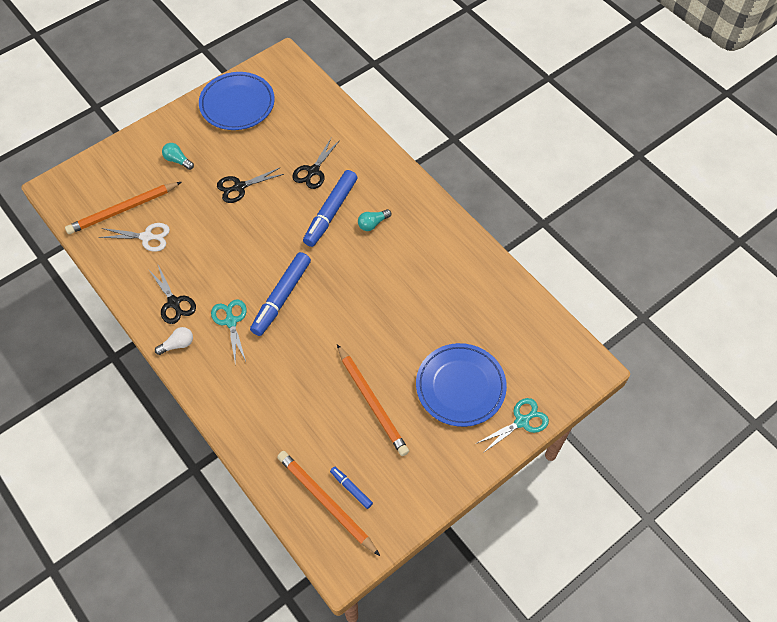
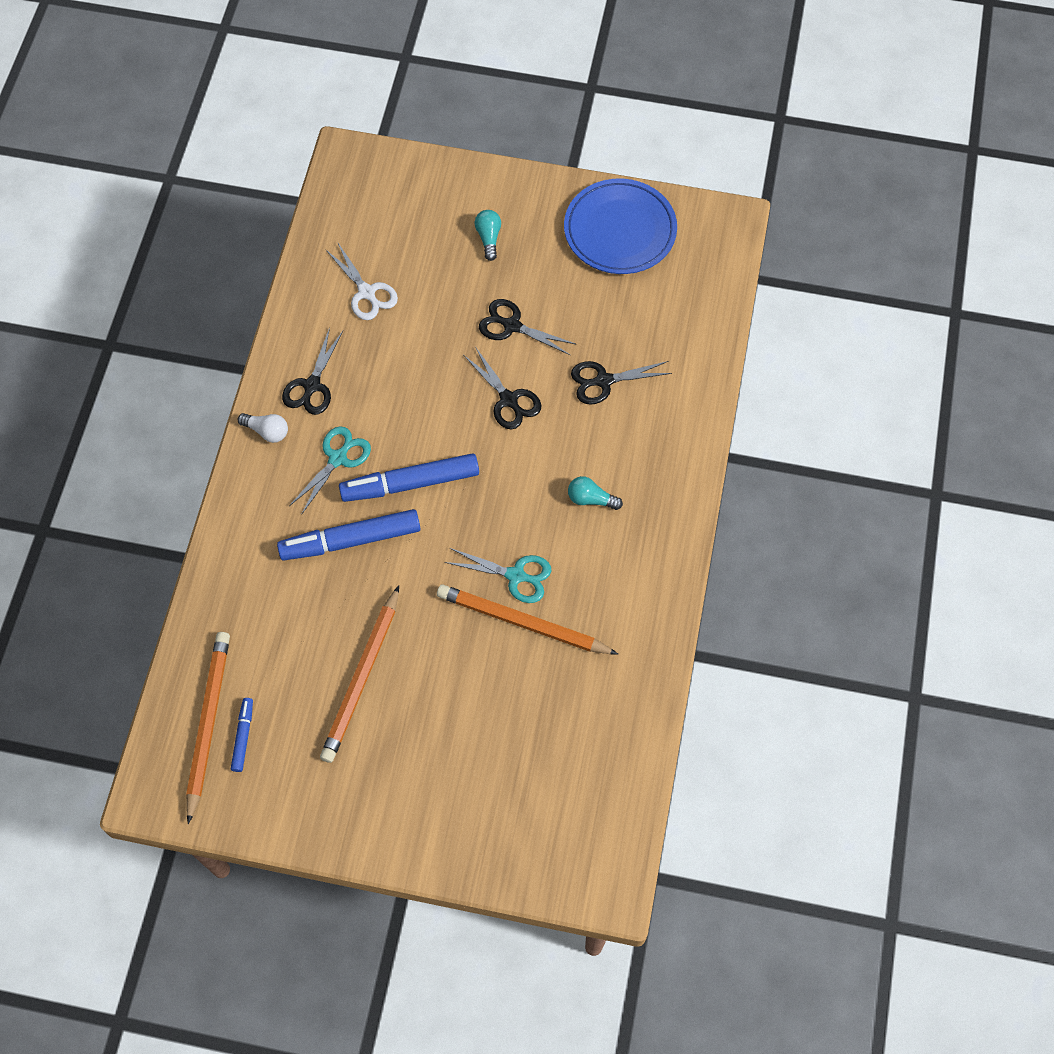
camera: 50 degrees right, 5 degrees up
(123, 210) = (379, 242): orange pencil -> orange pencil (523, 622)
(280, 219) = (508, 400): none -> black scissors
(330, 212) = (565, 443): blue marker -> blue marker (350, 540)
(460, 386) = (459, 757): blue plate -> none
(521, 421) = (471, 857): turquoise scissors -> turquoise scissors (515, 575)

